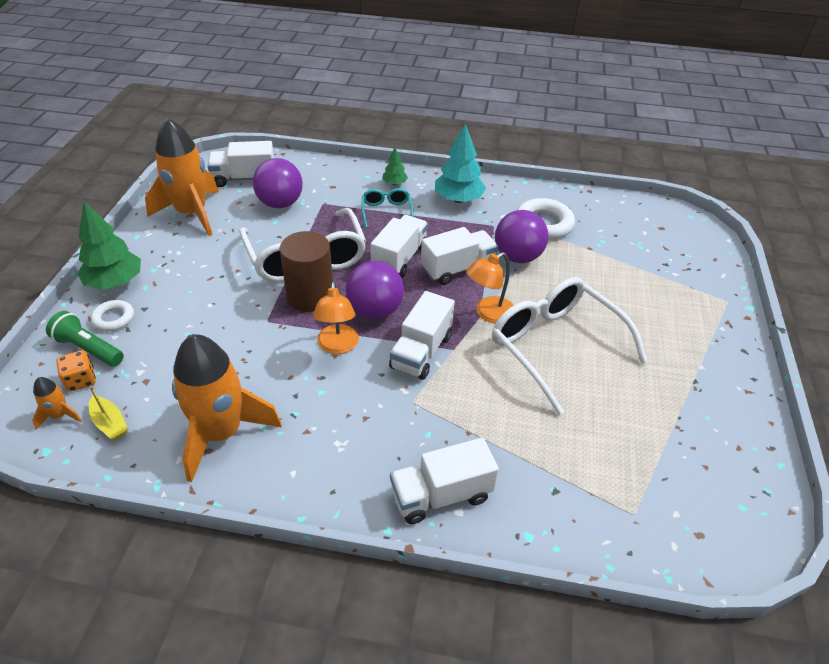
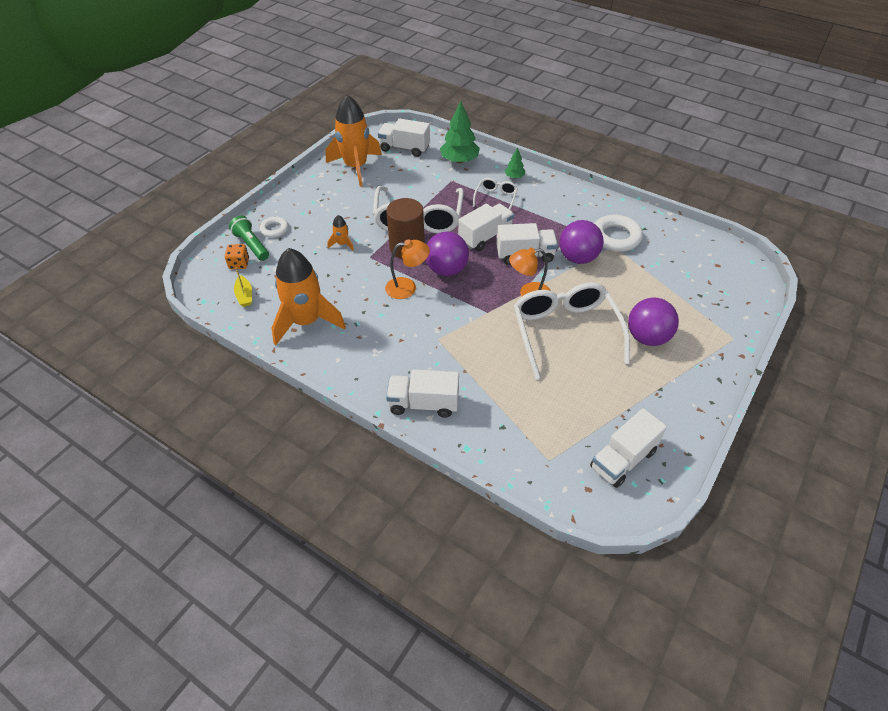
camera: 25 degrees right, 5 degrees up
(60, 415) = (219, 282): orange rocket -> orange rocket (342, 244)
(115, 282) = (285, 205): green tree -> green tree (459, 160)
(280, 203) = (420, 174): purple ball -> purple ball (647, 337)
(337, 346) = (407, 287): orange lamp -> orange lamp turned 120 degrees counterclockwise
(386, 212) = (495, 198): turquoise glasses -> white glasses
(421, 352) = (463, 307): white truck -> white truck (623, 459)
(458, 199) = (558, 201): turquoise tree -> none

